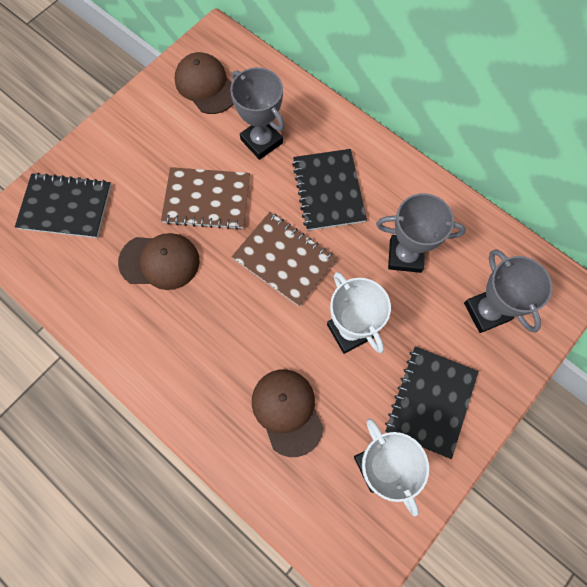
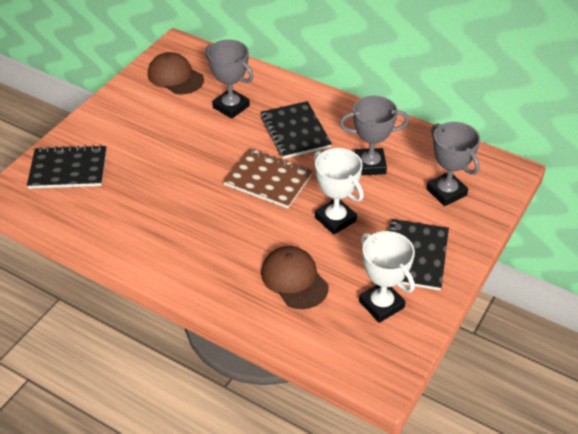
camera: 10 degrees left, 25 degrees down
(160, 261) = (160, 195): brown cap -> none
(207, 199) = (192, 149): brown notebook -> none

